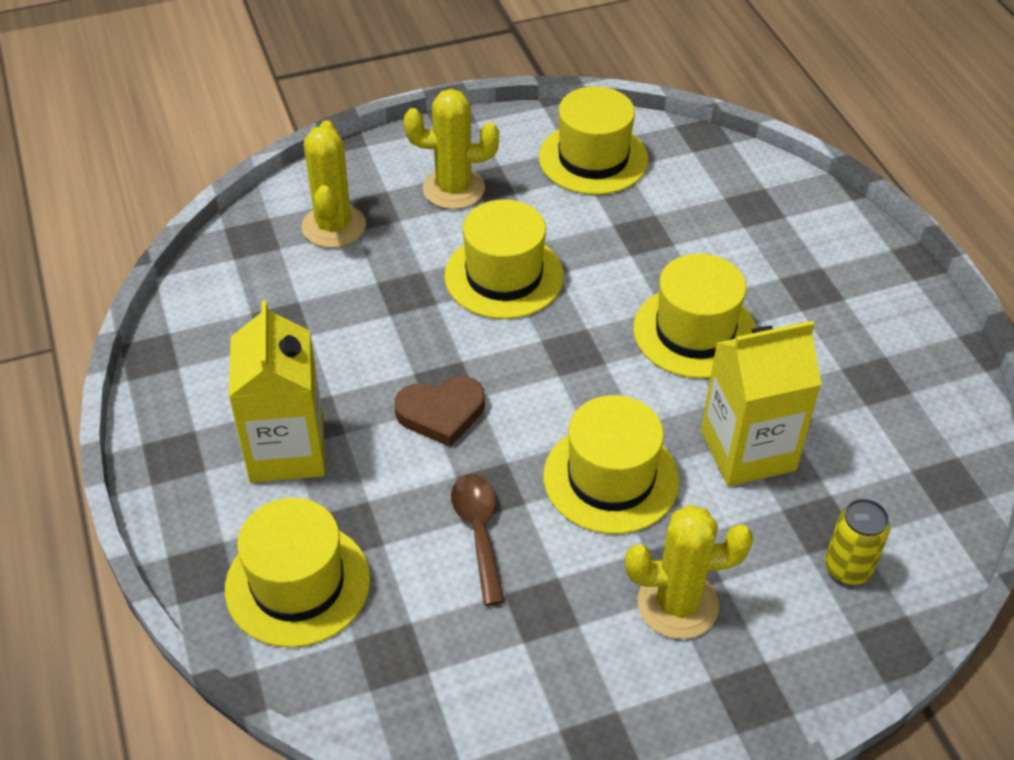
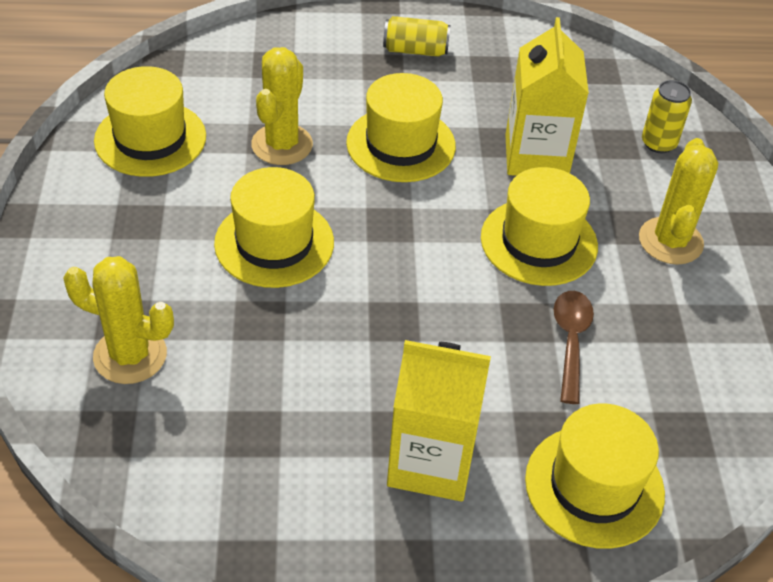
camera: 75 degrees left, 0 degrees up
(441, 413) = (428, 332): brown heart -> none
(453, 189) = (131, 247): yellow cactus -> yellow cactus (282, 145)
(478, 532) = (570, 341): brown spoon -> brown spoon turned 90 degrees clockwise
(858, 308) = (415, 50): none -> yellow can

